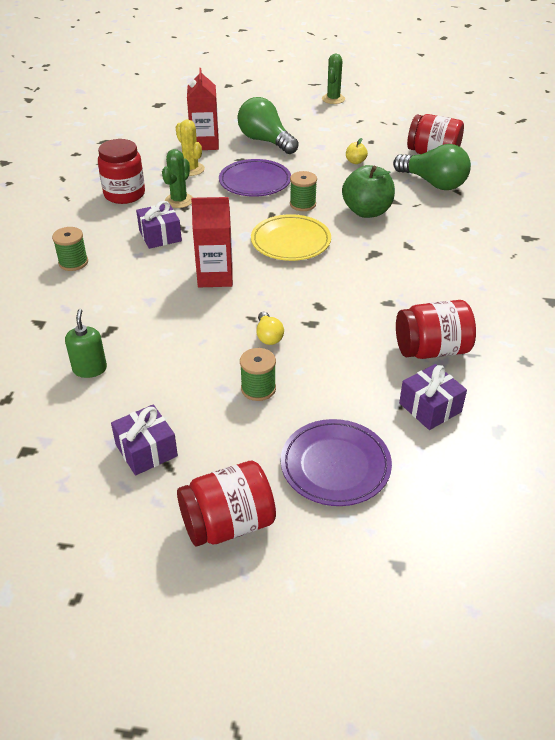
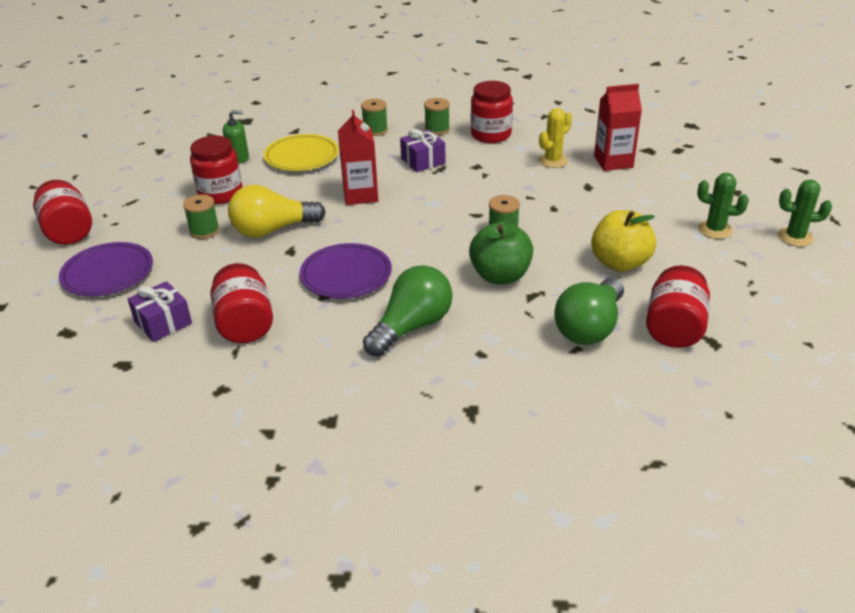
camera: 85 degrees right, 5 degrees down
(95, 223) = (437, 129): none -> green spool
(146, 450) = (147, 192): purple gift -> none
(176, 380) = (220, 194): none -> red jar
(179, 200) = (488, 162): green cactus -> green cactus (715, 230)
(255, 182) = (541, 199): purple plate -> purple plate (346, 275)
(265, 141) = (640, 197): green light bulb -> green light bulb (412, 327)
(268, 336) = (272, 230): yellow light bulb -> yellow light bulb, size x2.05
(290, 241) = (426, 230): yellow plate -> yellow plate (301, 157)
(355, 161) = (620, 263): yellow apple -> yellow apple, size x2.17

